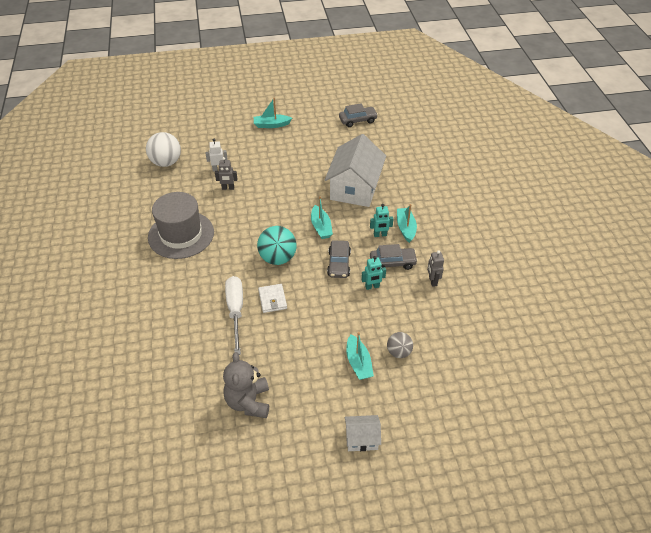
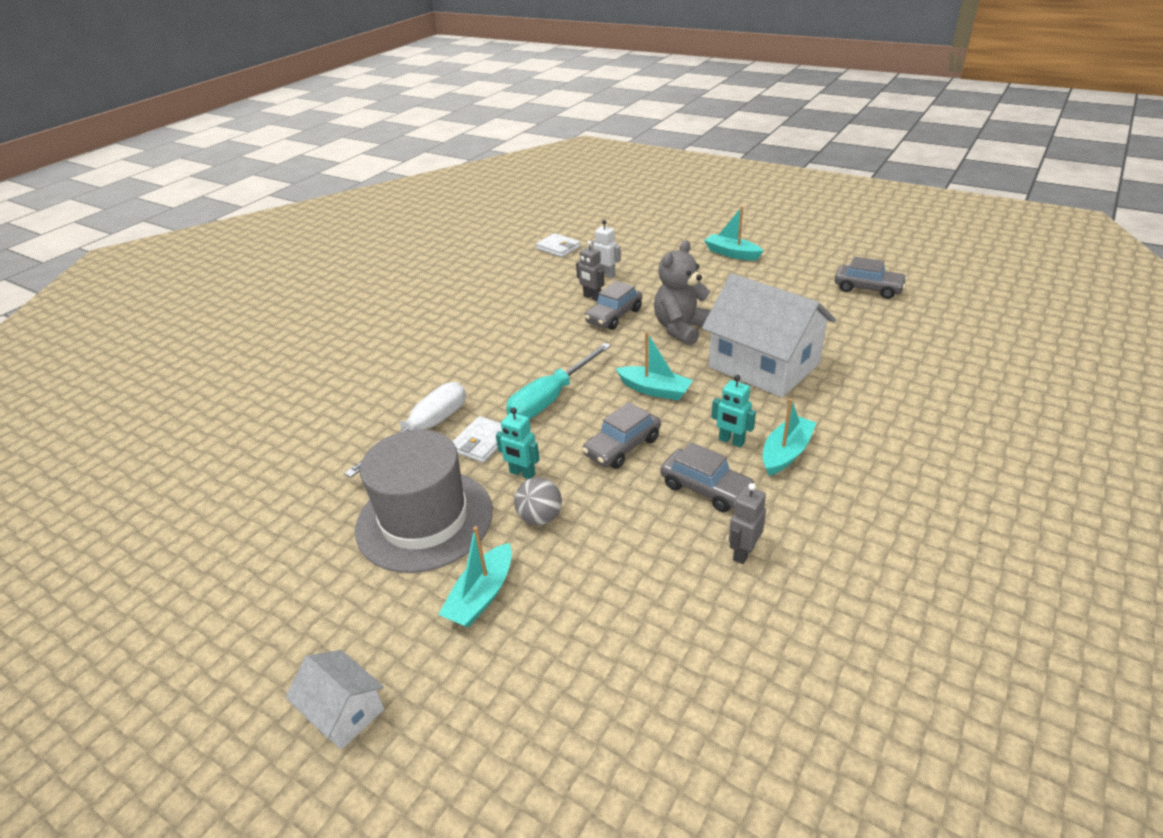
camera: 45 degrees right, 10 degrees down
(166, 162) = (558, 248): white ball -> white wallet
(181, 235) = (478, 321): grey hat -> grey hat (424, 519)
(248, 402) = (293, 545): grey teddy bear -> grey teddy bear (681, 329)
(253, 194) = (614, 316): none -> grey car
(277, 258) = (551, 398): turquoise ball -> turquoise screwdriver
(321, 227) = (654, 390): turquoise boat -> turquoise boat turned 90 degrees counterclockwise
(355, 188) = (763, 365): white house -> white house turned 75 degrees clockwise
(372, 287) = (633, 503): turquoise robot -> turquoise robot (522, 473)
(399, 352) = (558, 623): grey ball -> grey ball (540, 517)

